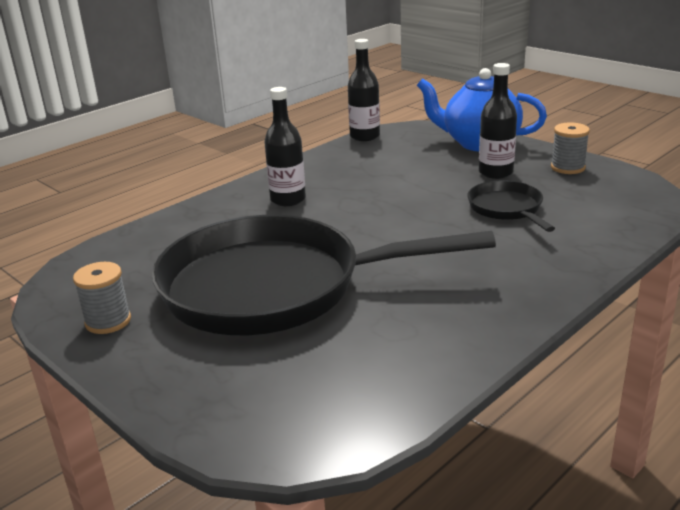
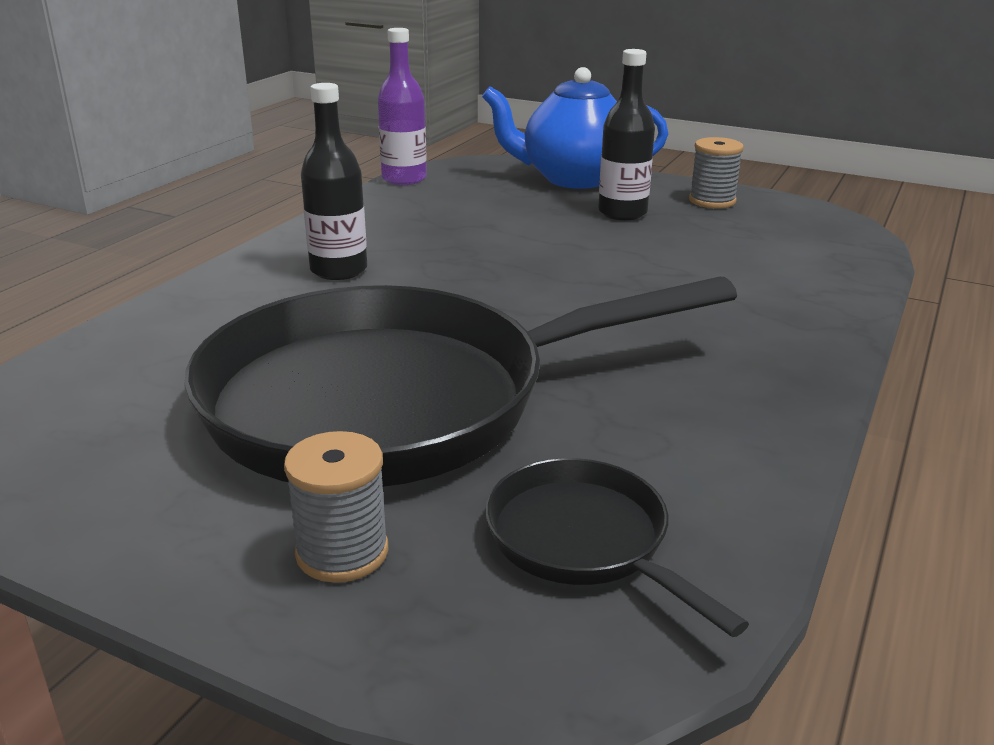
camera: 20 degrees left, 0 degrees up
(108, 321) = (118, 497): grey spool -> grey spool (342, 552)
(364, 136) = (404, 179): black bottle -> purple bottle
(507, 209) = (672, 257): black pan -> black pan (585, 541)

